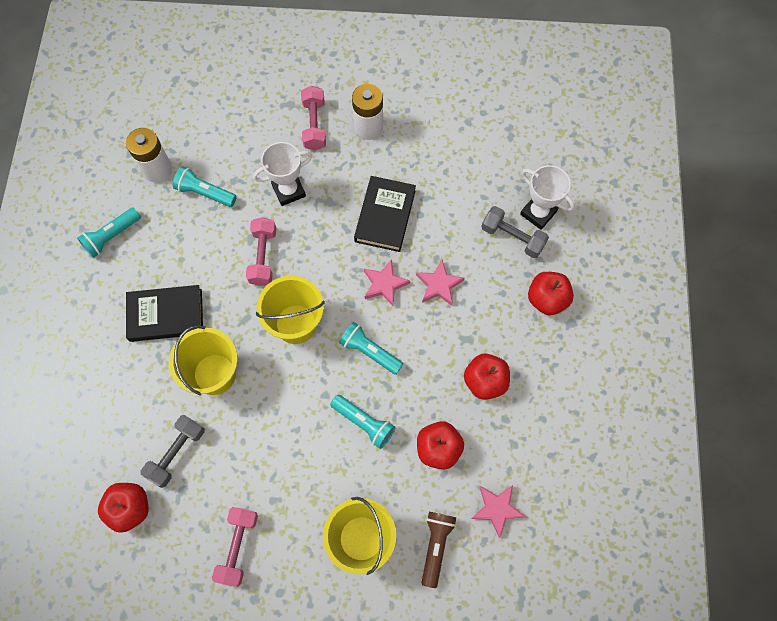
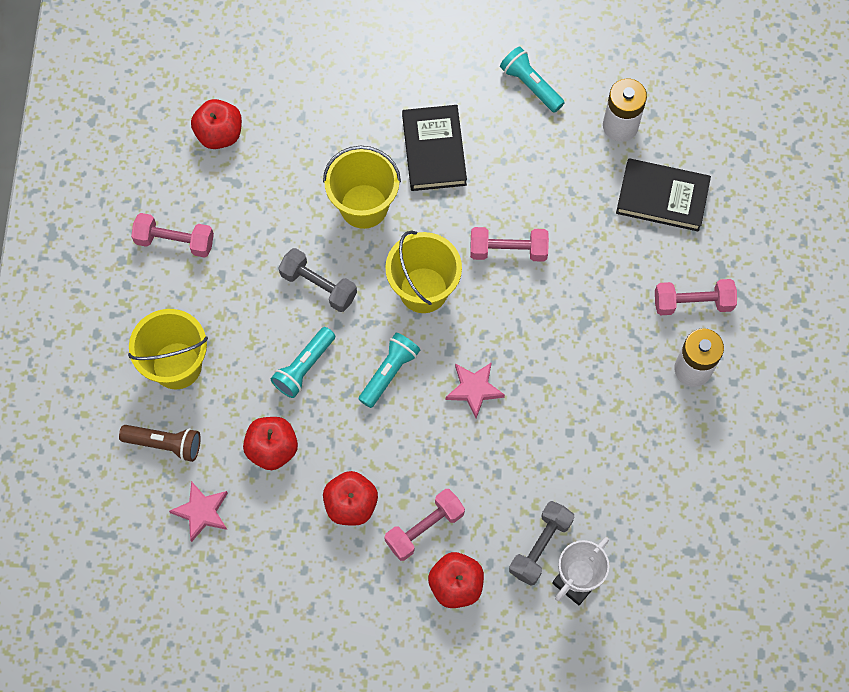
camera: 90 degrees right, 0 degrees up
(176, 453) = (276, 174): grey dumbbell -> grey dumbbell (318, 286)
(204, 193) = (591, 180): turquoise flashlight -> none
(288, 191) = (597, 275): white trophy -> none
(385, 216) = (566, 390): black book -> black book (662, 197)
(439, 285) = (474, 453): pink star -> none
(502, 323) = (424, 528): none -> pink dumbbell

